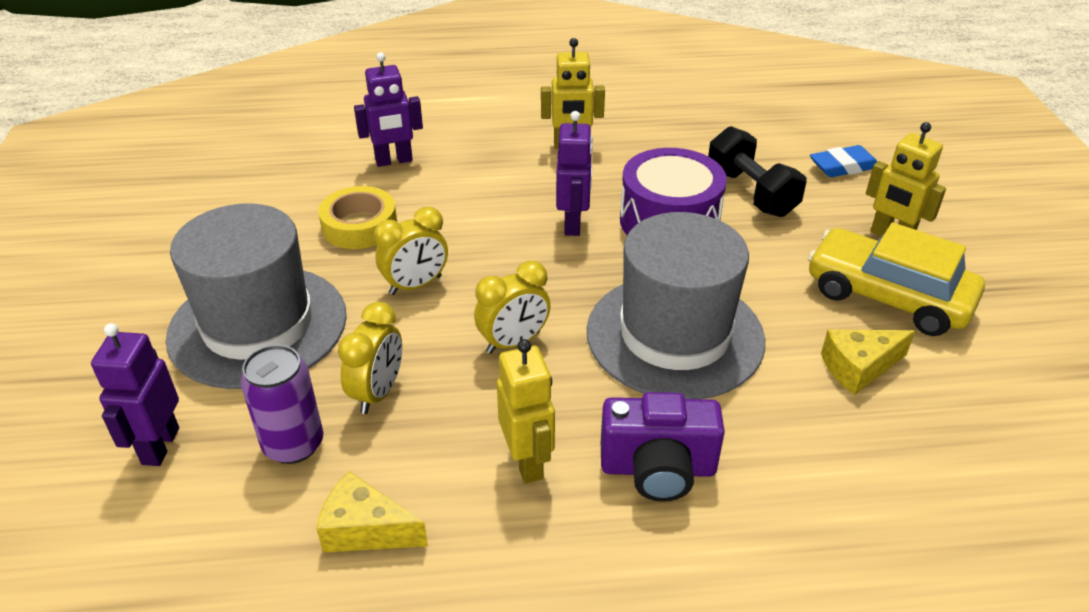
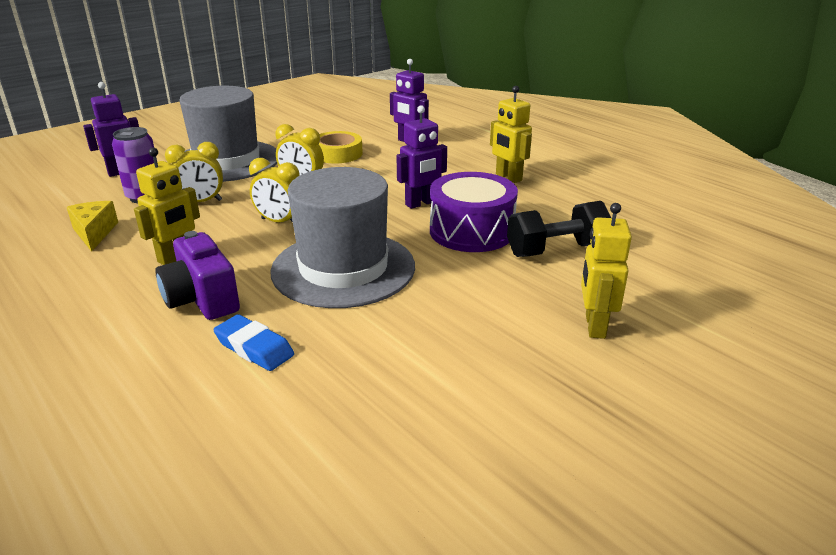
camera: 55 degrees right, 10 degrees down
(751, 193) = (556, 250): black dumbbell -> black dumbbell turned 45 degrees clockwise
(843, 166) = (664, 278): blue eraser -> blue eraser (254, 348)
(858, 368) = (388, 352): yellow cheese -> none
(887, 296) = (502, 344): yellow car -> none

